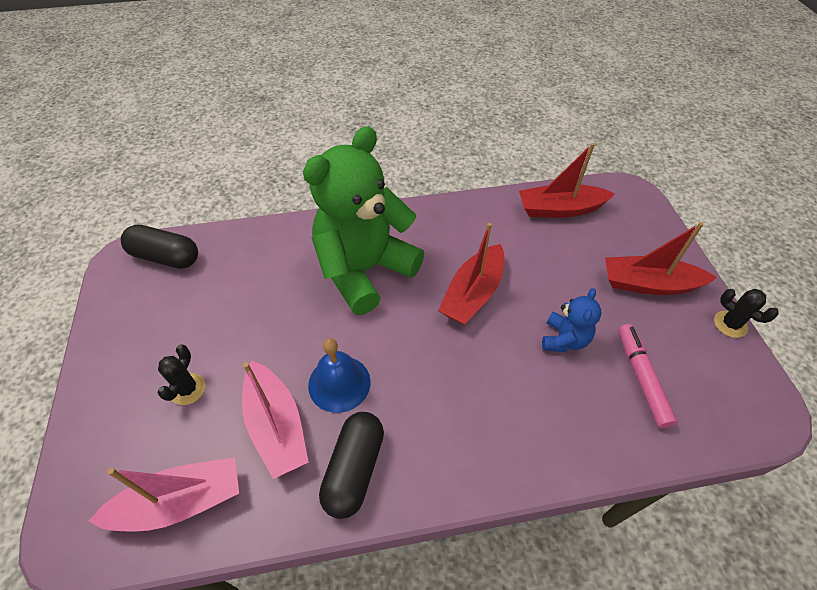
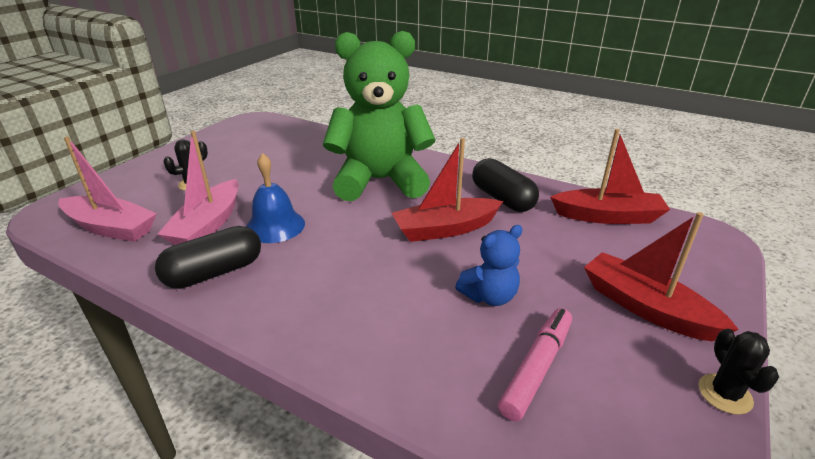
camera: 40 degrees right, 20 degrees down
(165, 257) = (272, 127): black capsule -> black capsule (502, 199)
(560, 209) = (608, 216): red boat -> red boat turned 150 degrees clockwise

